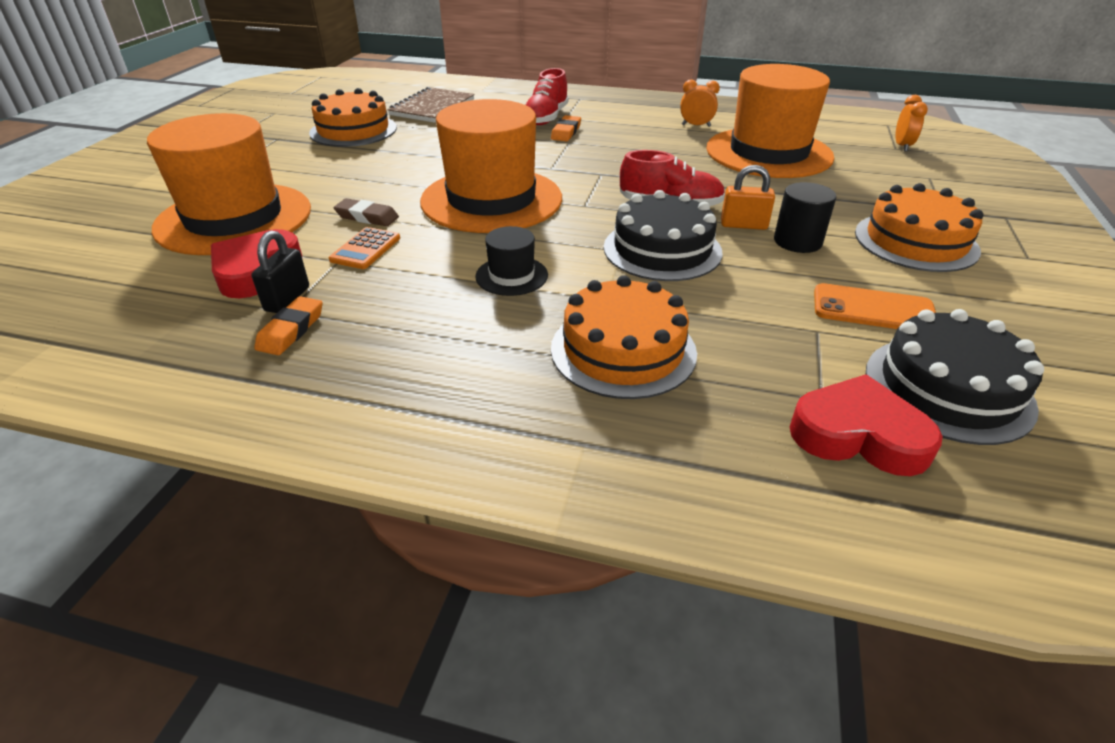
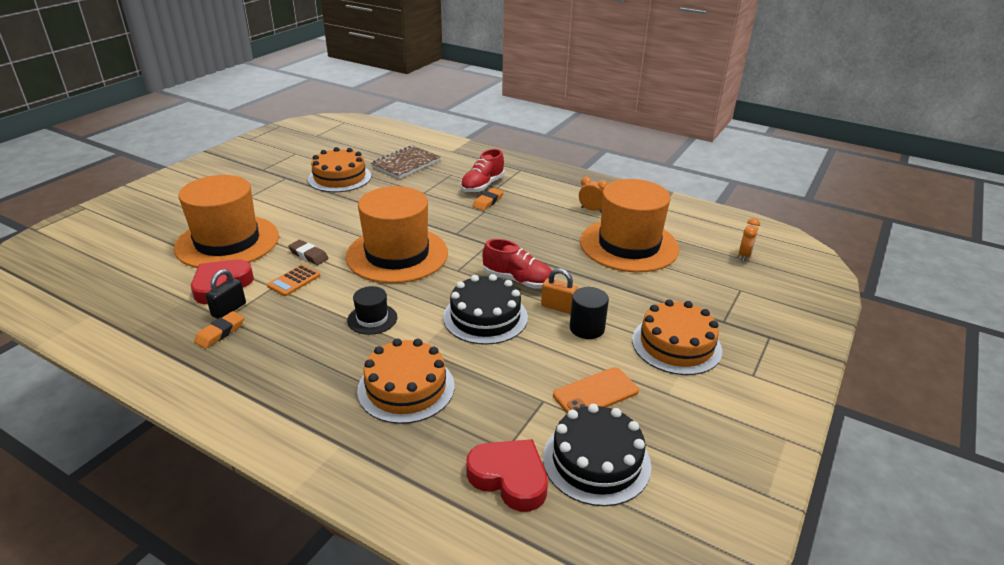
camera: 15 degrees right, 5 degrees down
(873, 309) = (595, 393): orange phone -> orange phone turned 60 degrees counterclockwise

